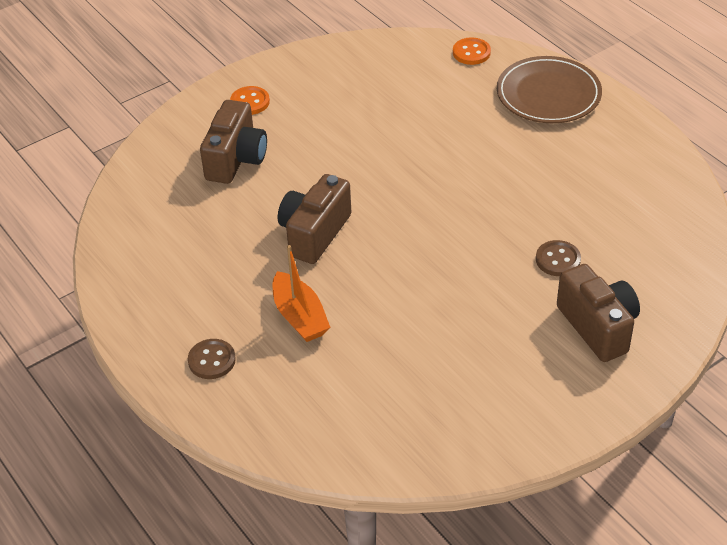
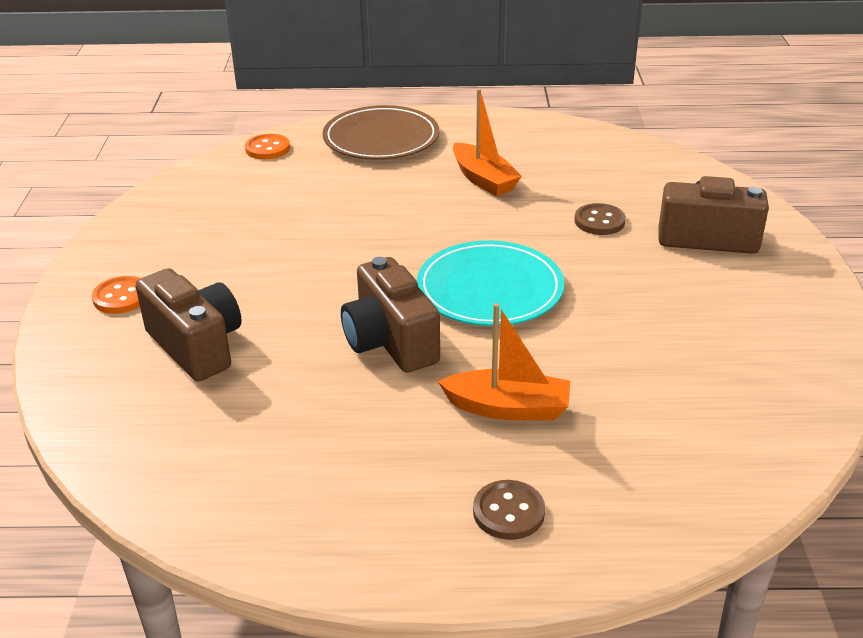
camera: 55 degrees left, 10 degrees down
(414, 247) = (490, 289): none -> turquoise plate
(549, 174) = (483, 180): none -> orange boat

